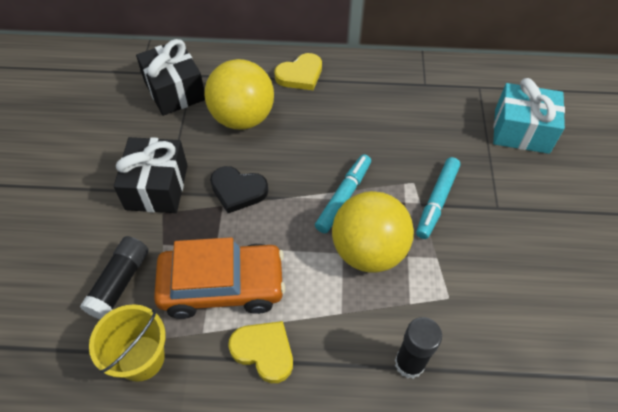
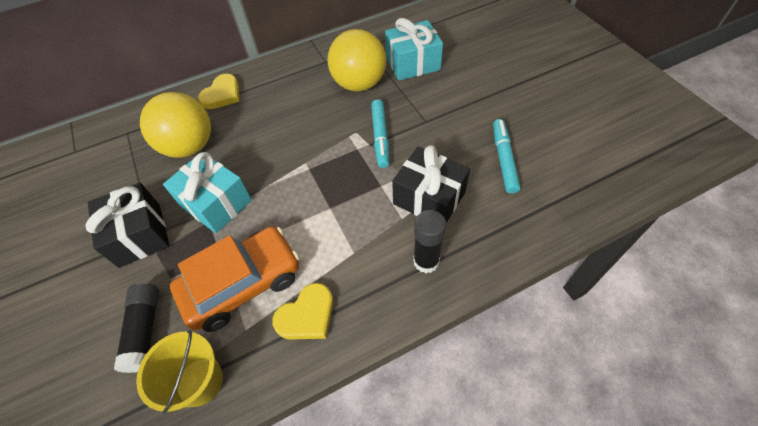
camera: 25 degrees left, 0 degrees up
(175, 90) = (116, 152): black gift -> black gift (429, 198)
(238, 190) = (216, 203): black heart -> turquoise gift
(264, 351) = (307, 315): yellow heart -> yellow heart turned 135 degrees clockwise
(343, 197) = (307, 167): turquoise marker -> turquoise marker (503, 159)
(368, 251) = (349, 196): yellow ball -> yellow ball (359, 84)

